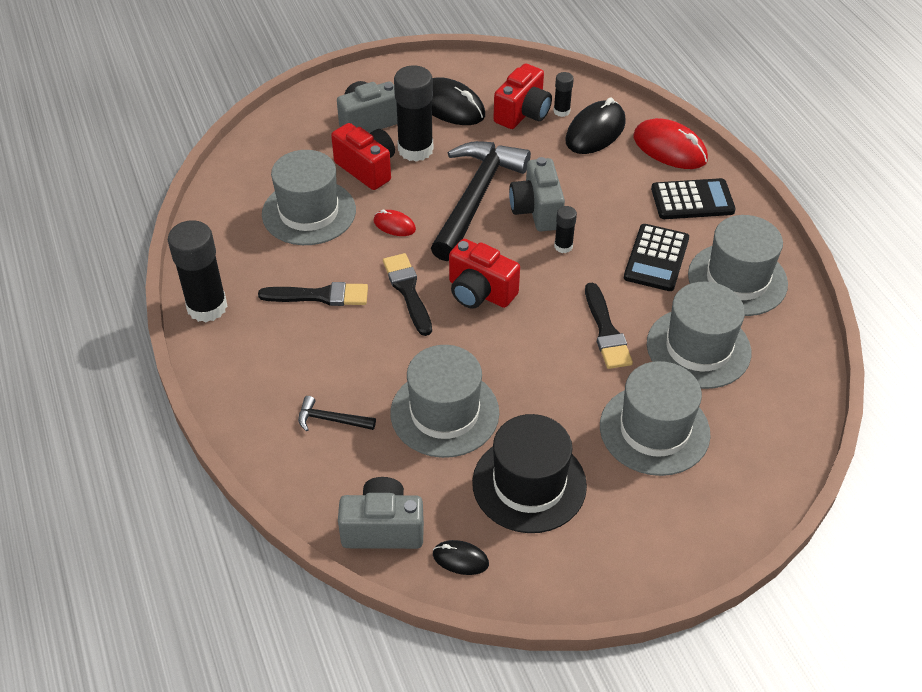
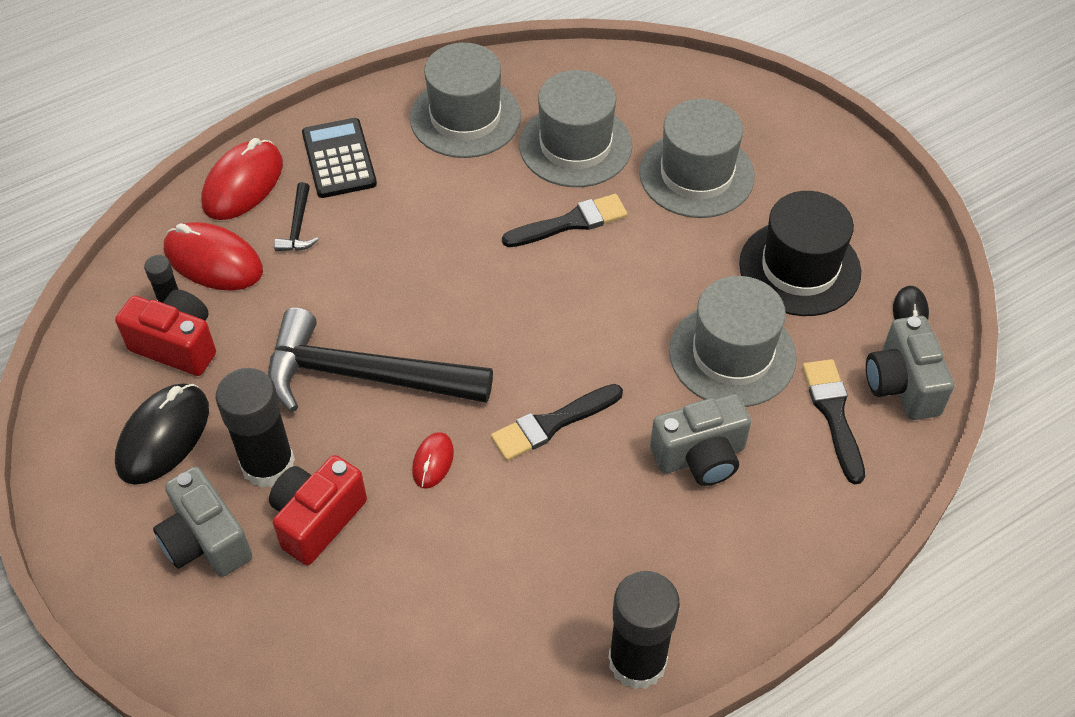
camera: 100 degrees left, 5 degrees up
(309, 212) = (423, 576): grey hat -> none
(320, 296) = (583, 523): black brush -> black brush (833, 414)
(331, 420) = (778, 465): black hammer -> black hammer (298, 227)
(480, 292) = (537, 347): red camera -> none
(537, 210) = (379, 307): grey camera -> grey camera (700, 456)
(563, 246) = (441, 274): black glue stick -> none
(595, 132) = (213, 261): black mouse -> red mouse
(656, 258) = (445, 186): black calculator -> none

